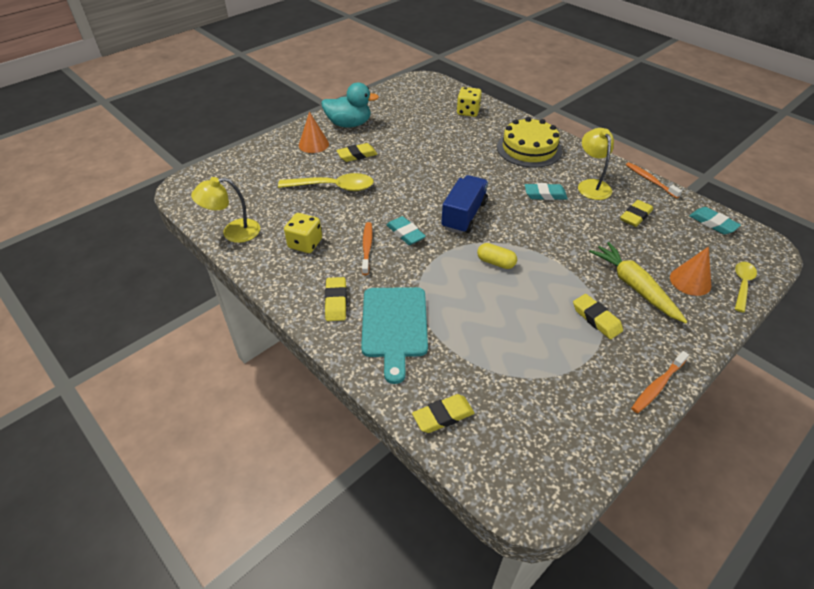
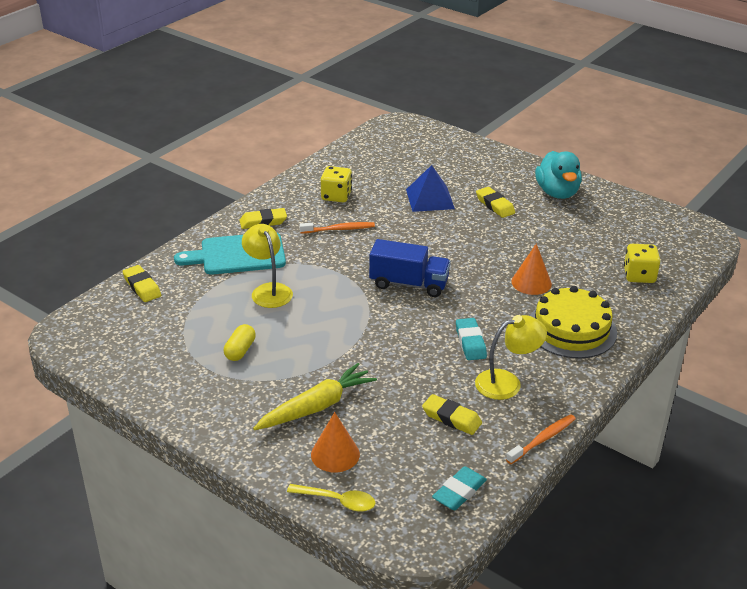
camera: 80 degrees right, 10 degrees down
(233, 232) = (342, 159): yellow lamp -> yellow lamp (268, 290)
(313, 144) = (503, 177): orange cone -> orange cone (531, 282)
(333, 187) = (430, 199): yellow spoon -> blue pyramid
(405, 233) = (367, 249): turquoise eraser -> none
(496, 262) = (335, 308): yellow capsule -> yellow capsule (240, 350)
(596, 319) = (262, 375): yellow eraser -> none
(657, 386) = (176, 411): orange toothbrush -> none

